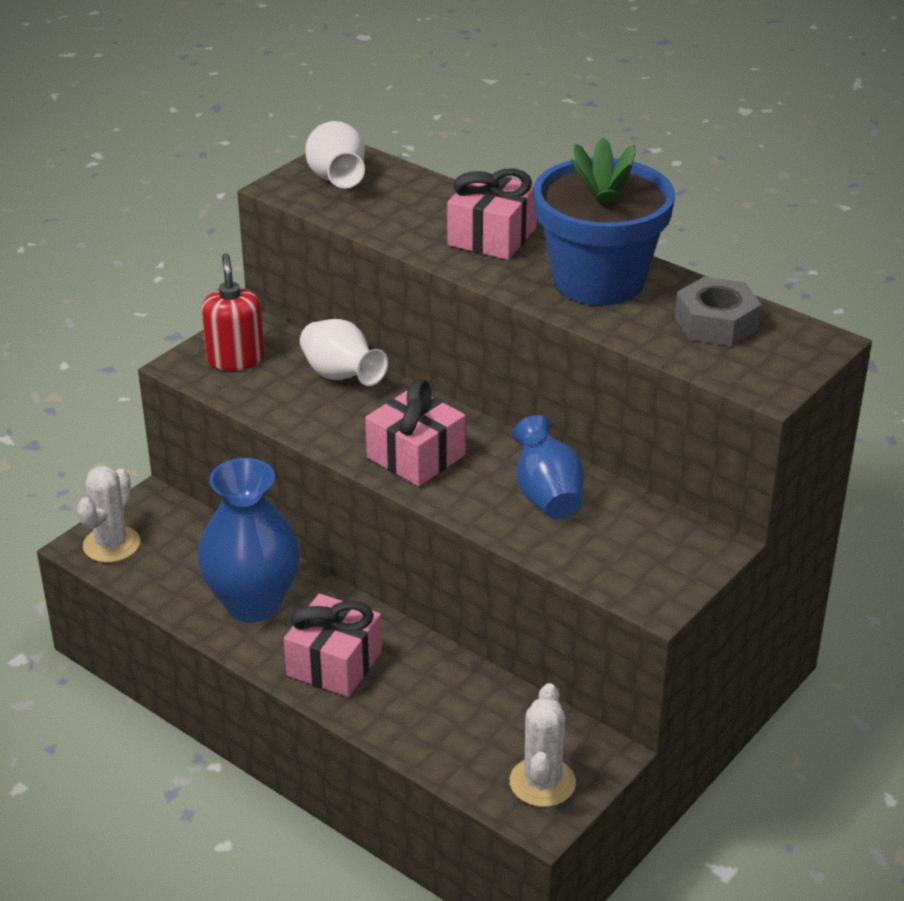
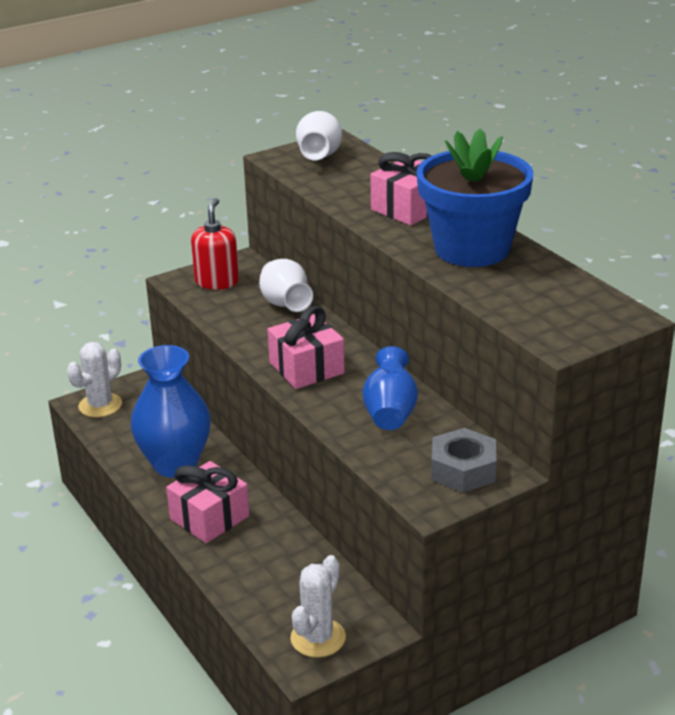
camera: 20 degrees right, 5 degrees down
(716, 323) = (547, 291): grey nut -> grey nut (463, 469)

